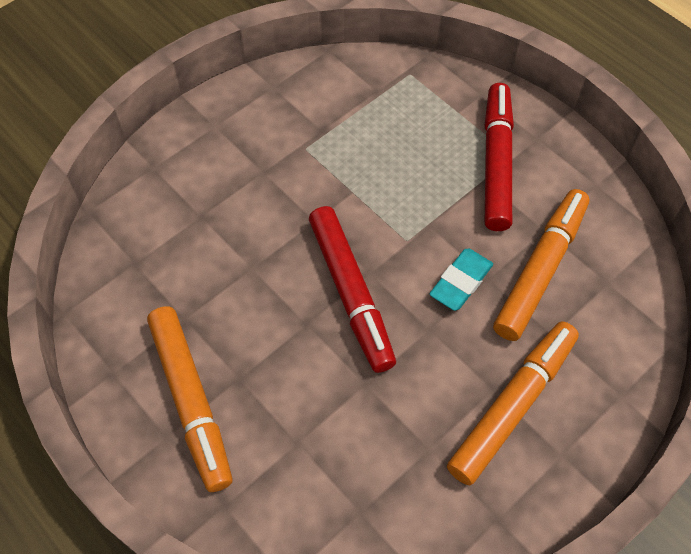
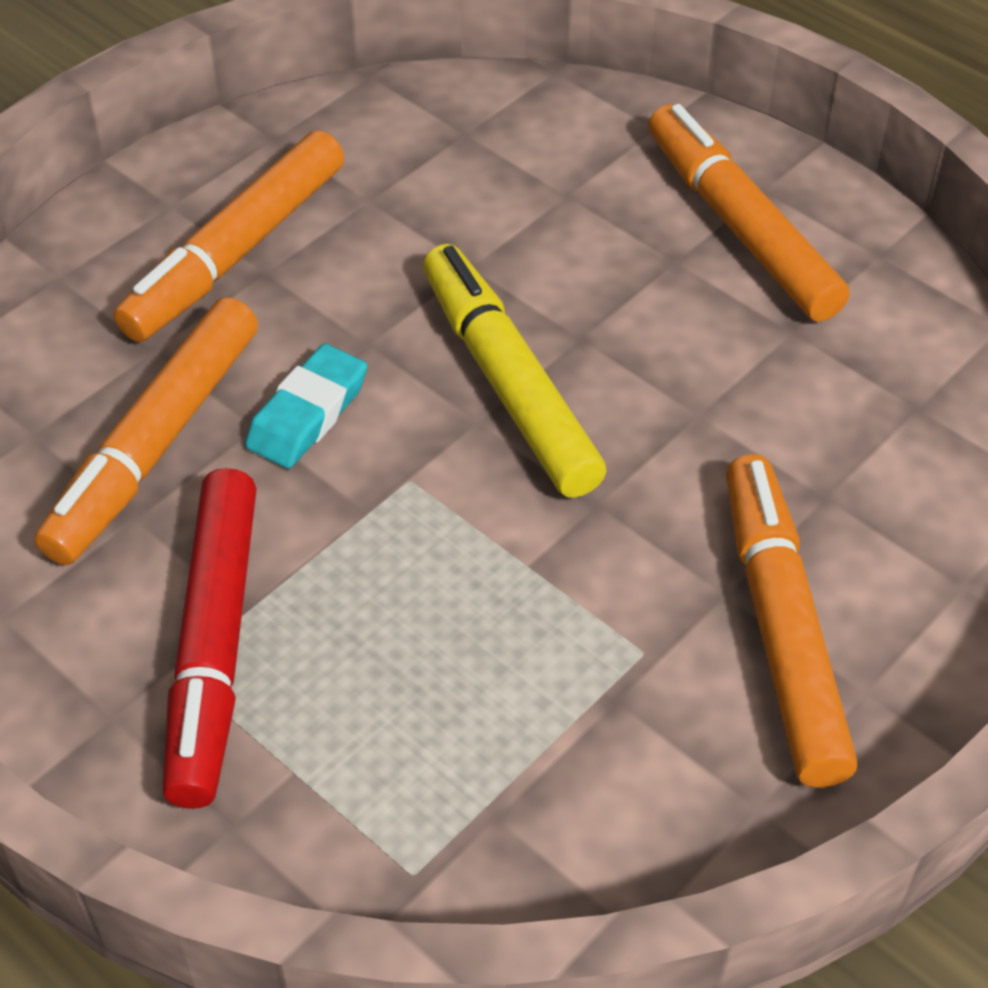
camera: 175 degrees right, 10 degrees down
(243, 152) = (780, 630): none -> orange marker
(351, 293) = (508, 384): red marker -> yellow marker

